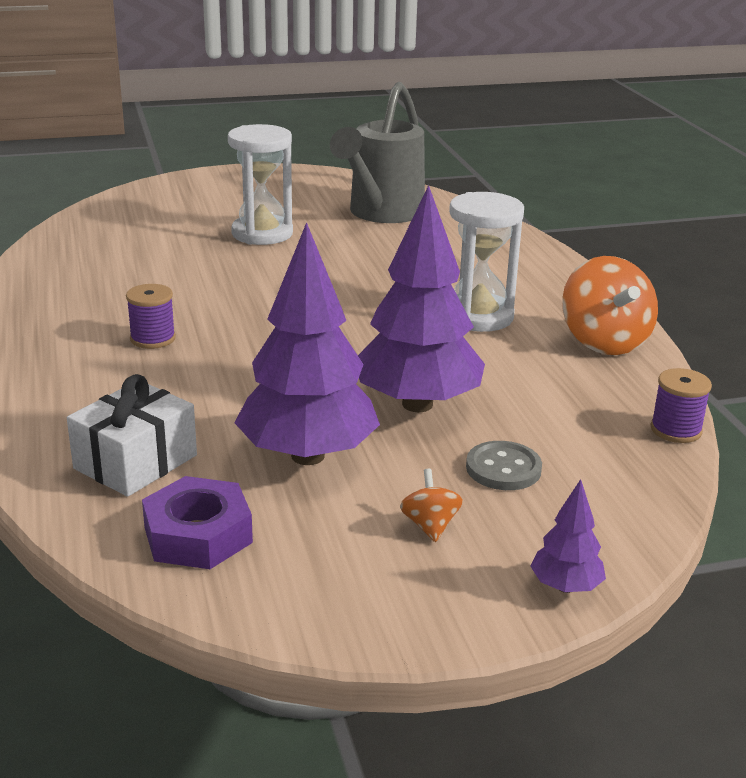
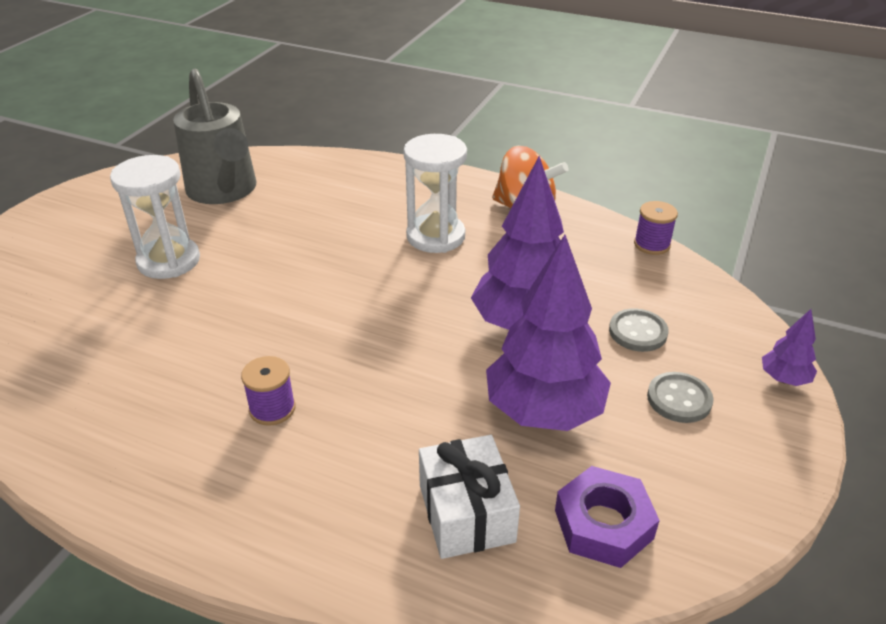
camera: 50 degrees left, 10 degrees up
(430, 526) = (679, 399): orange spinning top -> grey button

